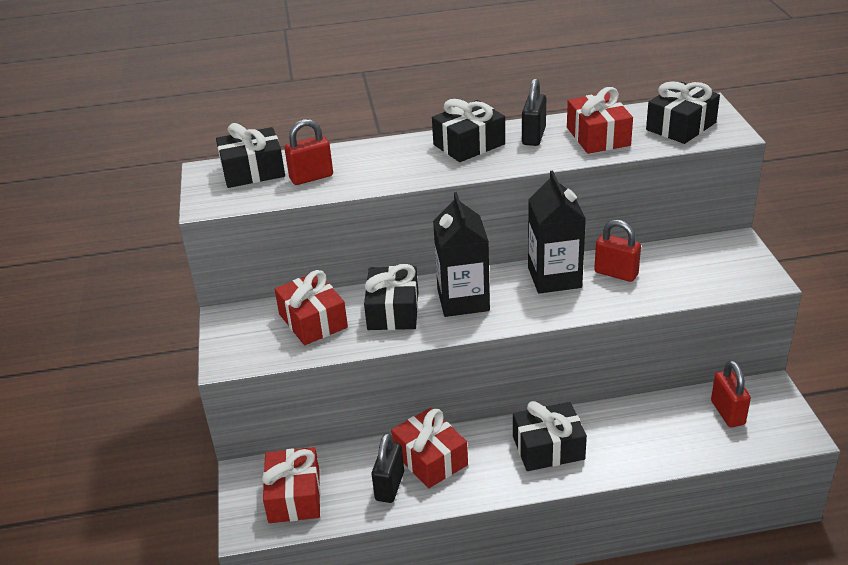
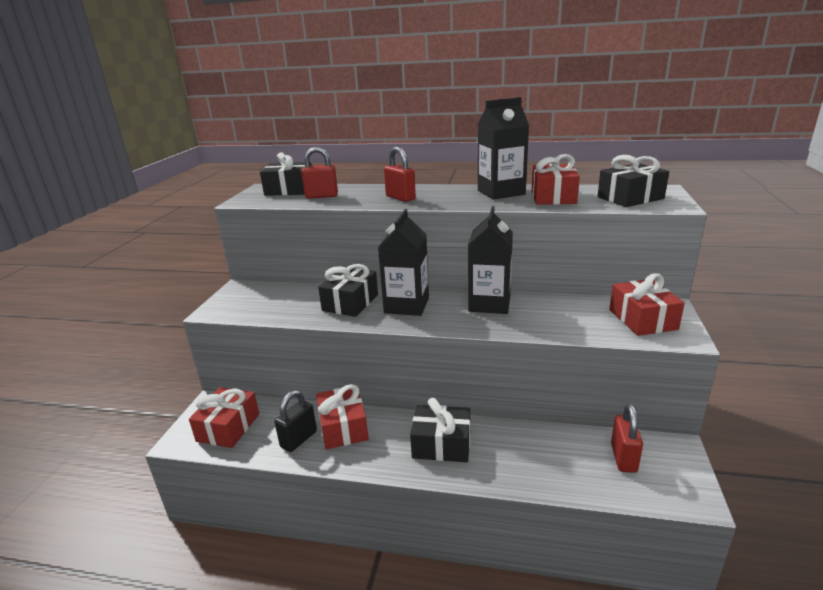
camera: 20 degrees right, 10 degrees down
(313, 321) = (291, 299): red gift -> red gift (642, 319)
(469, 144) = (448, 192): black gift -> none
(533, 136) = (501, 192): black padlock -> black carton
(616, 273) = (543, 309): red padlock -> red padlock (400, 198)

